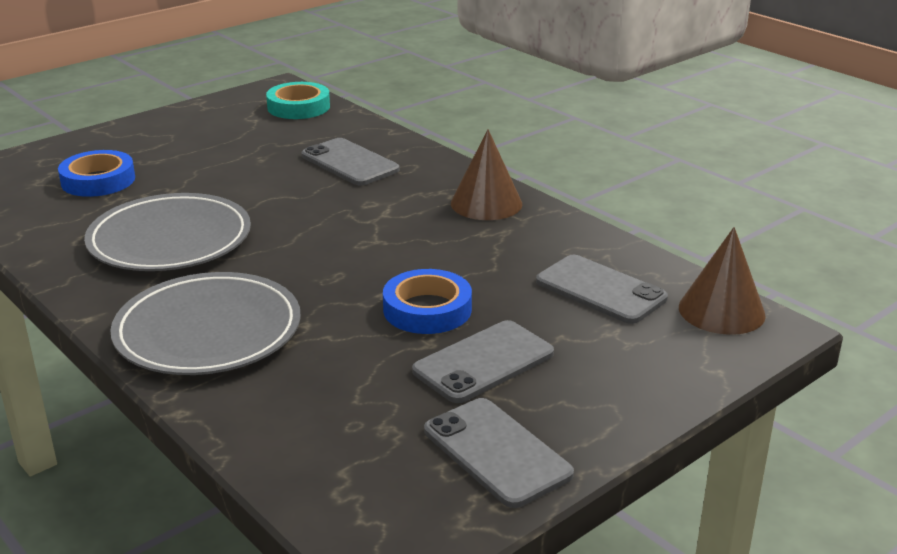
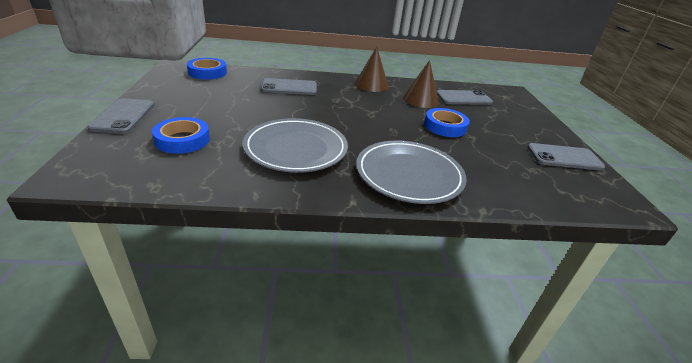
camera: 55 degrees left, 5 degrees up
(298, 107) = (207, 72): turquoise tape -> blue tape
(483, 362) = (497, 134): grey phone -> grey phone (123, 116)
(721, 311) = (496, 91): brown cone -> brown cone (420, 100)

